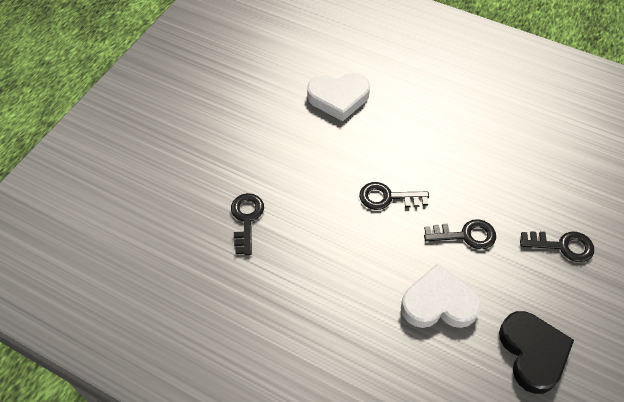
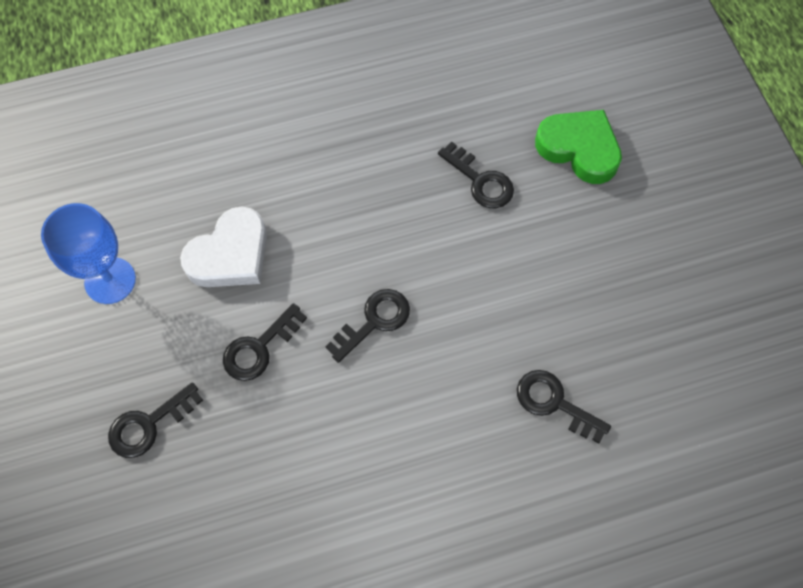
camera: 135 degrees right, 10 degrees up
(173, 189) = (579, 149): none -> green heart
(338, 98) = (554, 403): white heart -> black key
(532, 353) = (110, 280): black heart -> blue goblet

